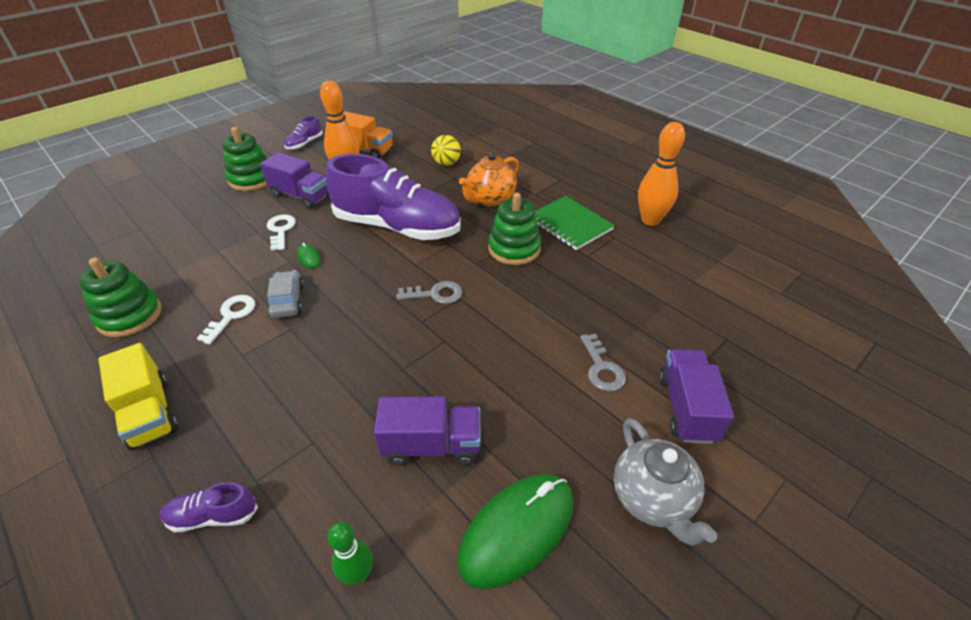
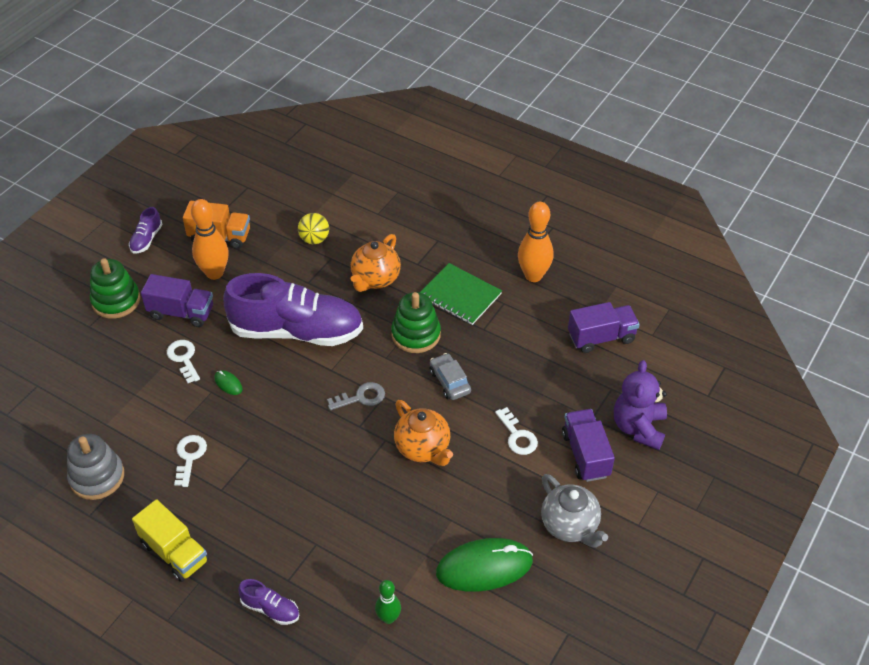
camera: 15 degrees left, 5 degrees up
(130, 316) = (97, 477): green stacking toy -> grey stacking toy
(213, 516) = (270, 609): purple shoe -> purple shoe turned 135 degrees counterclockwise
(287, 301) = (232, 432): grey car -> grey car (450, 381)
(432, 445) = (406, 525): purple truck -> purple truck (601, 337)
(484, 359) = (423, 448): none -> orange teapot
(517, 530) = (484, 567): green mouse -> green mouse turned 45 degrees clockwise
(602, 368) = (517, 436): grey key -> white key
(760, 390) = (638, 428): none -> purple teddy bear

